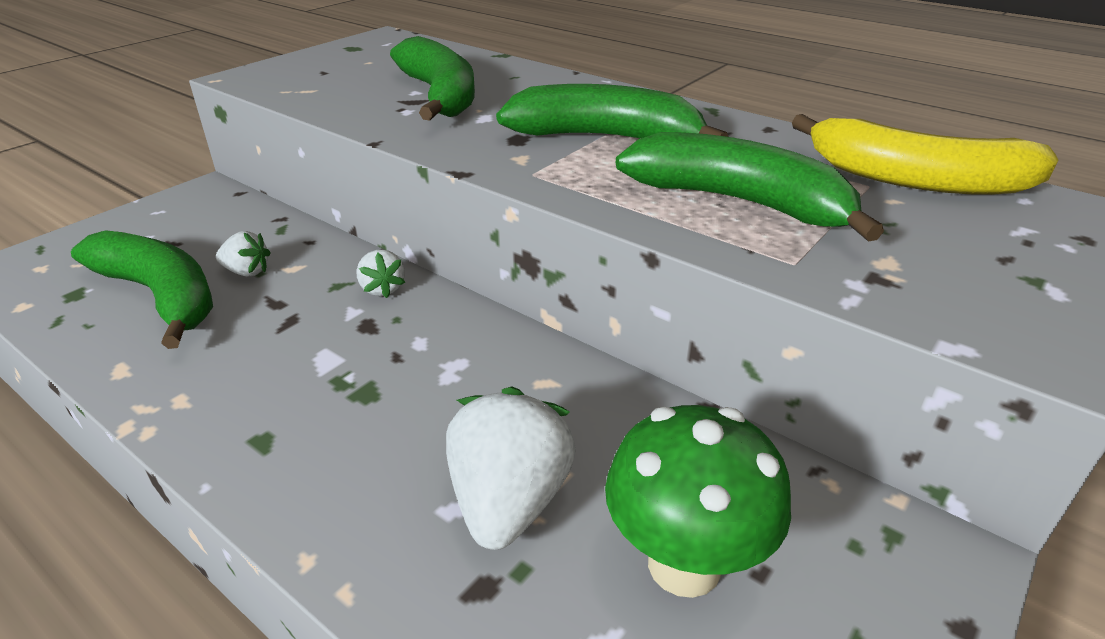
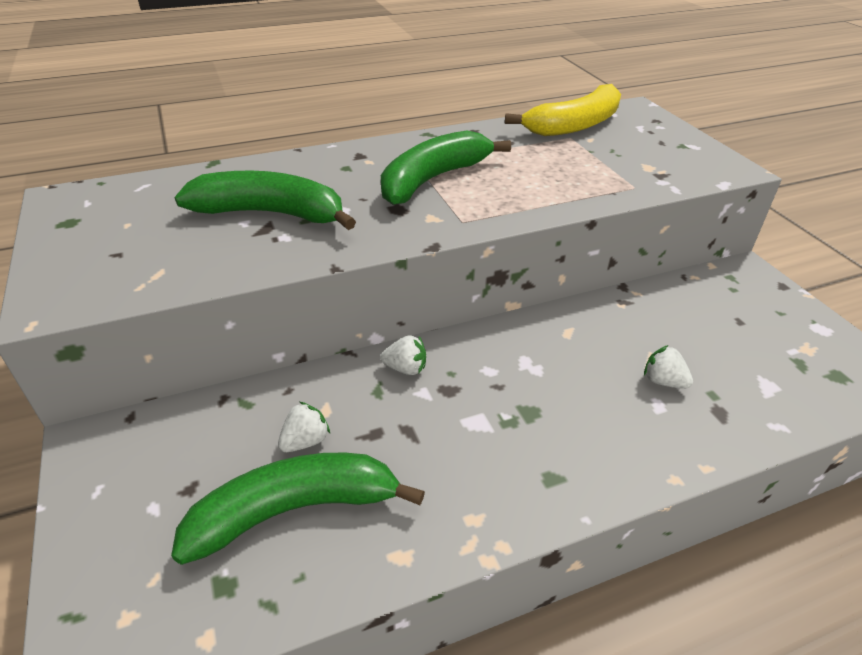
camera: 60 degrees left, 5 degrees up
(509, 501) = (663, 381): white strawberry -> white strawberry, size x0.52
(684, 564) = (728, 340): green mushroom -> none
(739, 202) = (561, 175): green banana -> none

